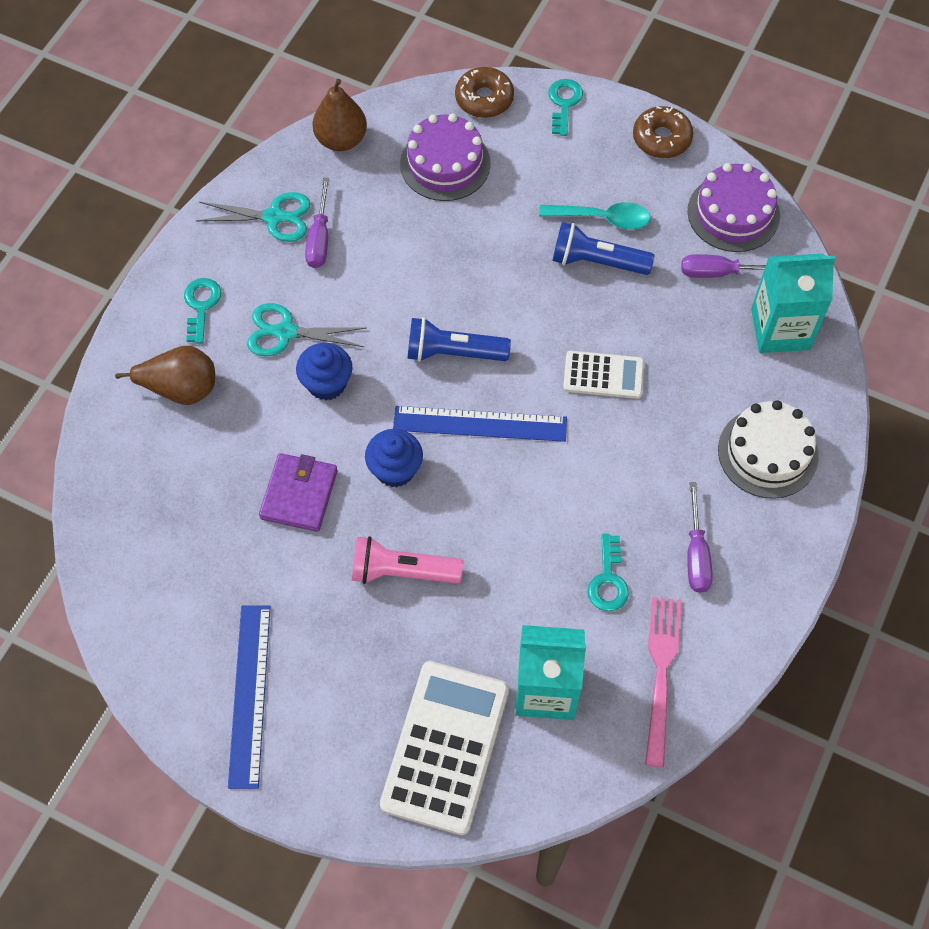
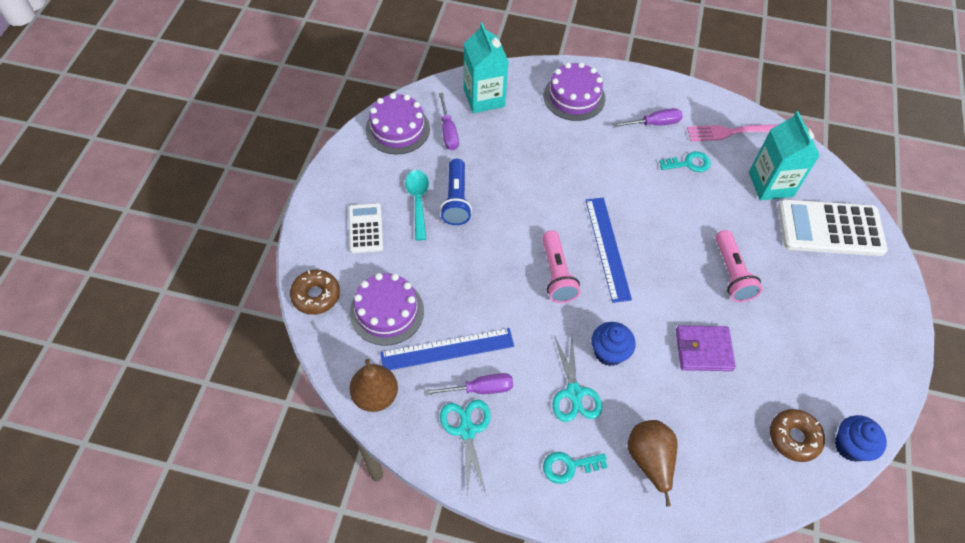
camera: 105 degrees left, 5 degrees down
(249, 694) = (855, 345): blue ruler -> blue ruler (447, 349)
(395, 469) = (661, 292): blue cupcake -> blue cupcake (850, 446)
(453, 352) = (556, 274): blue flashlight -> pink flashlight
(564, 103) = (313, 240): turquoise key -> none
(603, 375) = (547, 184): white calculator -> white calculator (365, 228)
(661, 138) = (339, 175): brown donut -> brown donut (793, 438)
(767, 453) = (574, 97): white cake -> purple cake

